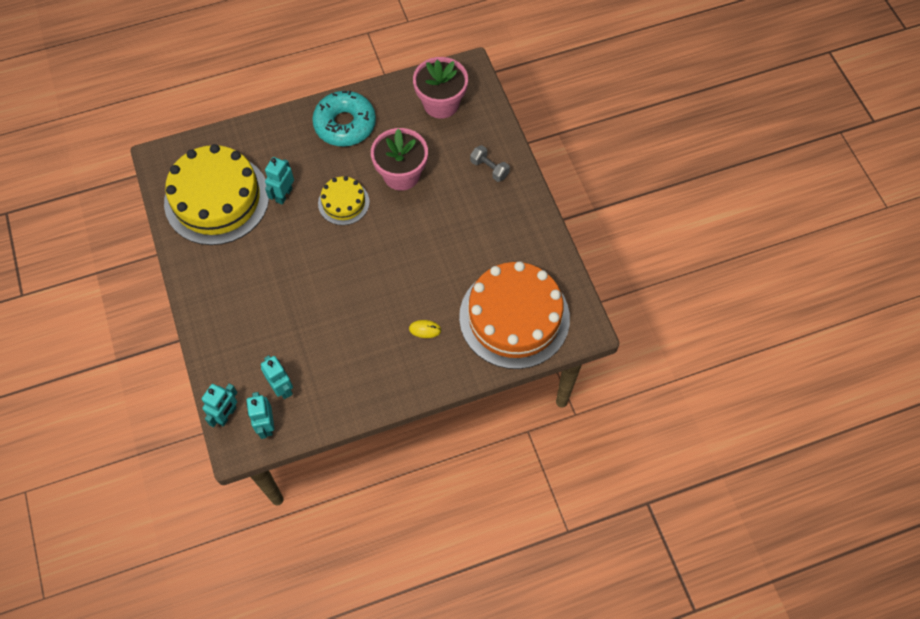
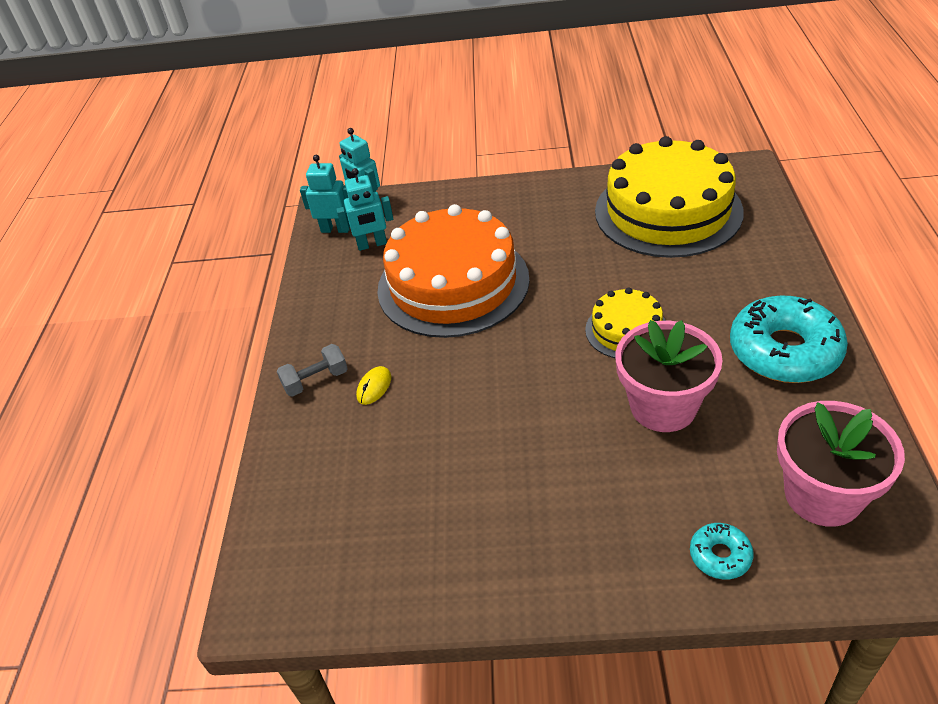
camera: 115 degrees right, 20 degrees down
(284, 195) = (658, 270): turquoise robot -> none
(488, 139) = (720, 555): none -> turquoise donut
(489, 169) = (646, 541): grey dumbbell -> grey dumbbell (316, 380)
(514, 317) = (333, 503): orange cake -> orange cake (453, 283)

